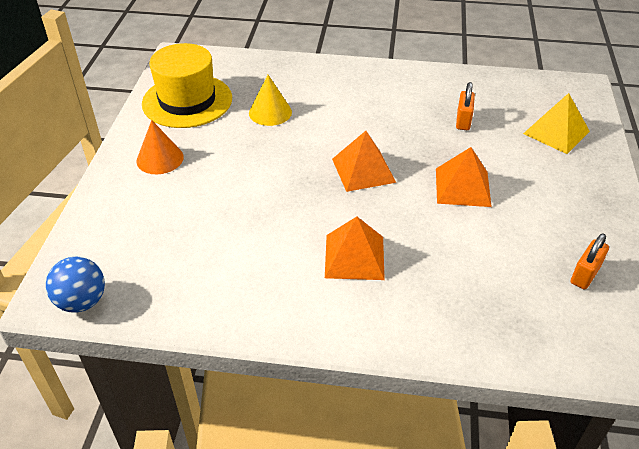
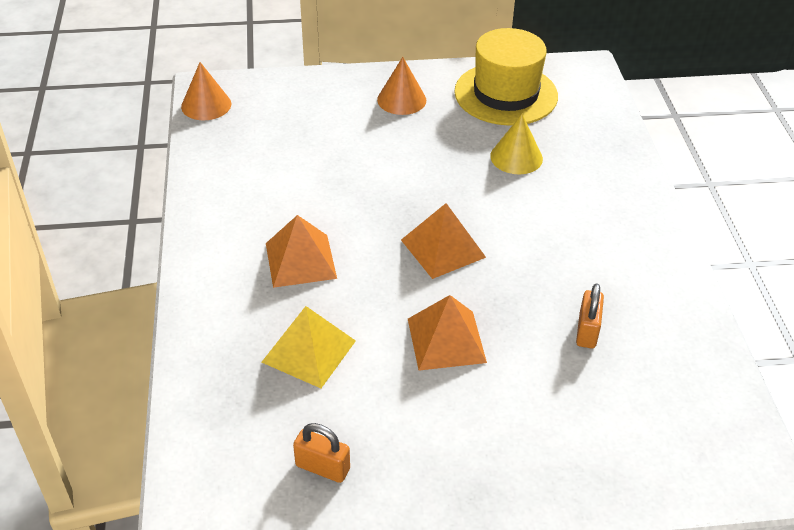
camera: 75 degrees right, 0 degrees up
(82, 301) = (206, 105): blue ball -> orange cone
(463, 121) = (587, 331): orange padlock -> orange padlock turned 75 degrees counterclockwise
(556, 132) = (611, 438): yellow pyramid -> yellow pyramid (309, 351)

